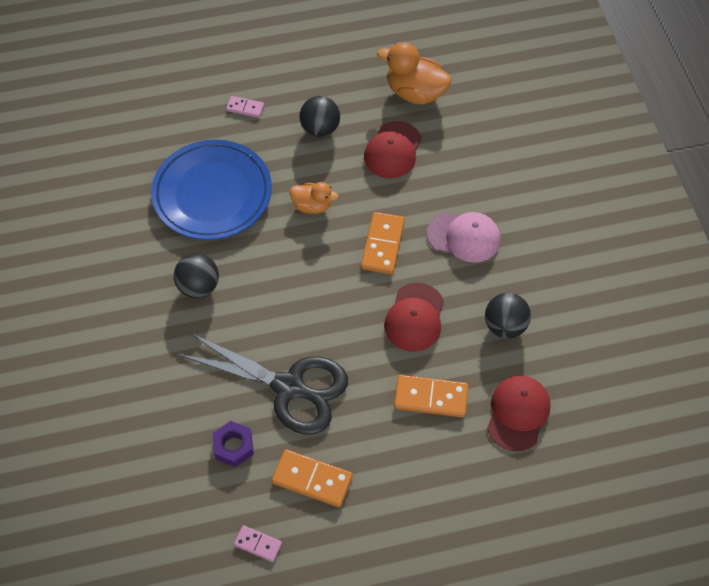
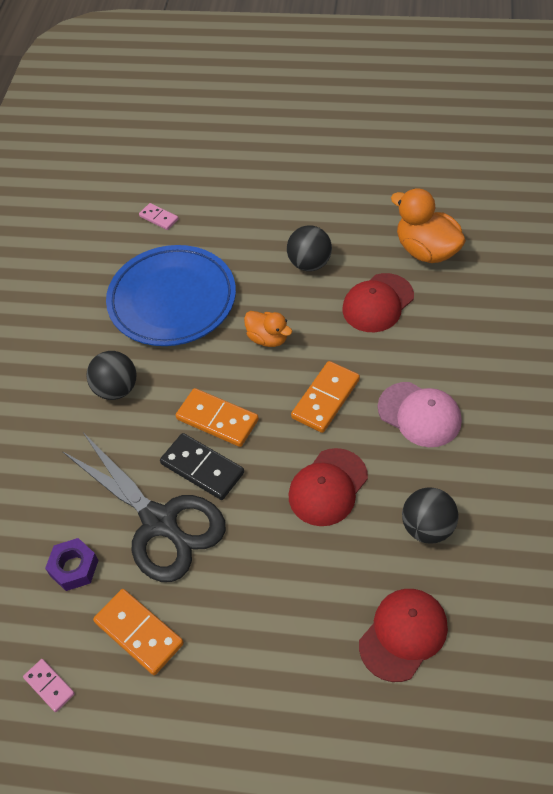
camera: 25 degrees right, 5 degrees down
(245, 108) = (242, 225): pink domino -> pink domino (159, 218)
(305, 333) = (202, 468): none -> black domino
(431, 397) = (309, 583): orange domino -> orange domino (217, 419)

